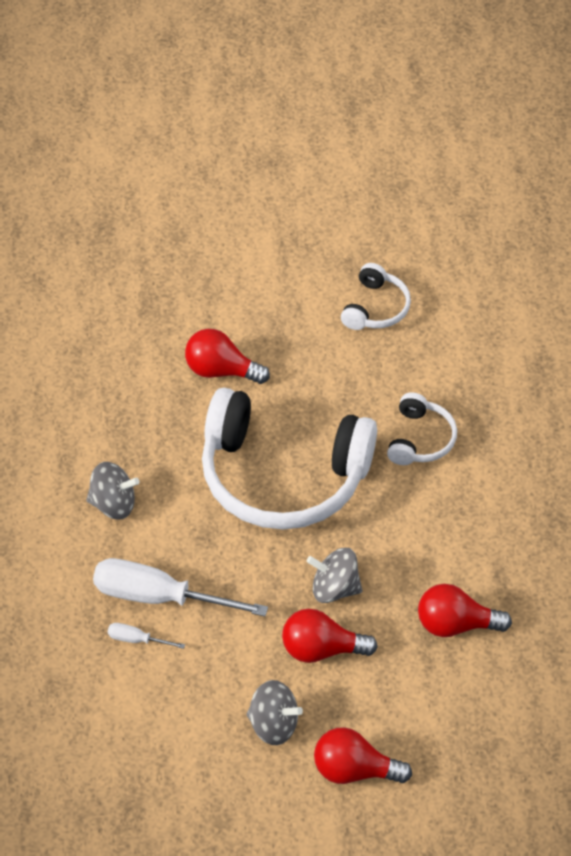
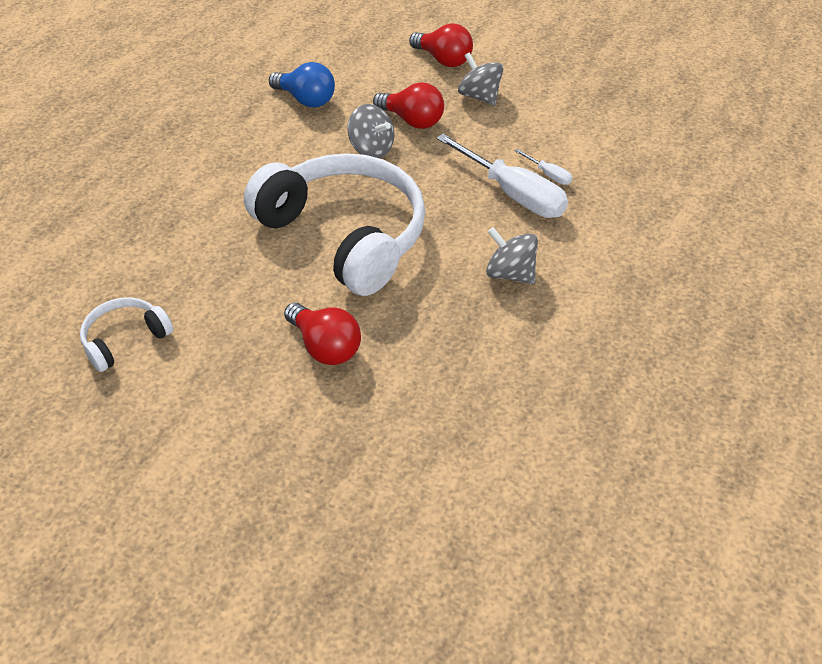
camera: 150 degrees left, 5 degrees down
(420, 439) = (207, 215): white headphones -> none
(456, 624) = (306, 100): red light bulb -> blue light bulb

